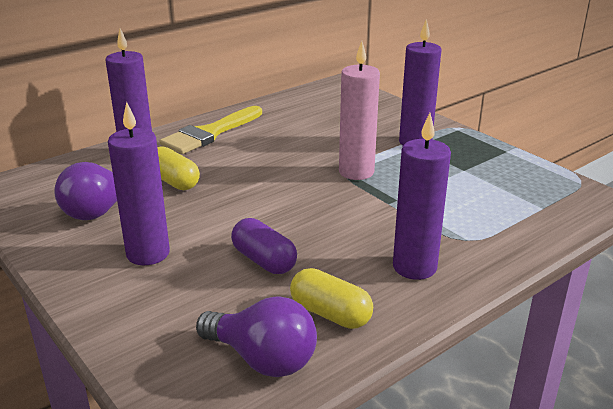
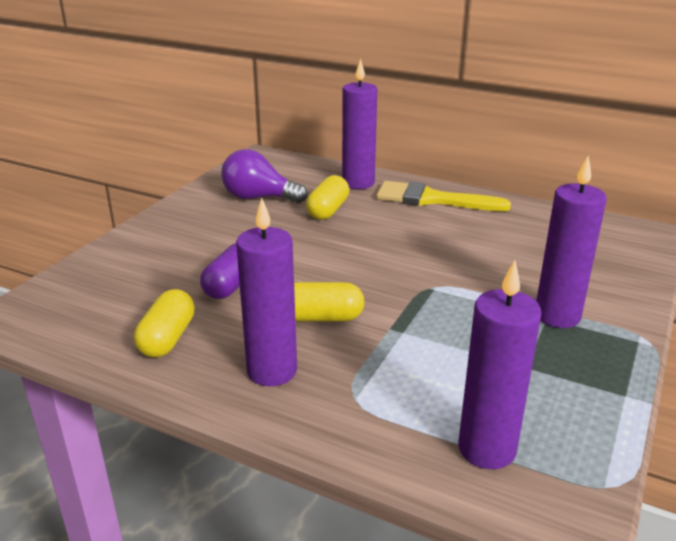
camera: 65 degrees right, 0 degrees up
(148, 253) = (210, 234): purple candle -> purple candle (486, 449)
(262, 359) = (93, 321): purple light bulb -> none
(353, 227) = (321, 317): none -> yellow capsule
(356, 172) = (438, 293): pink candle -> none

